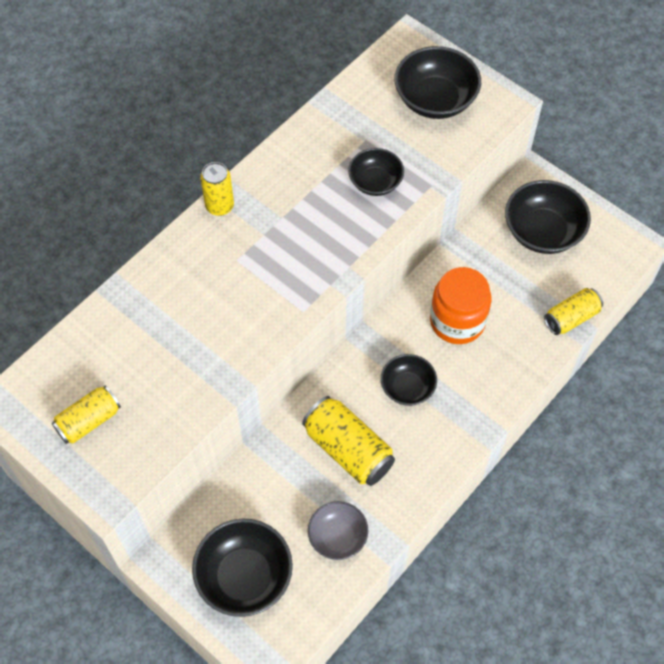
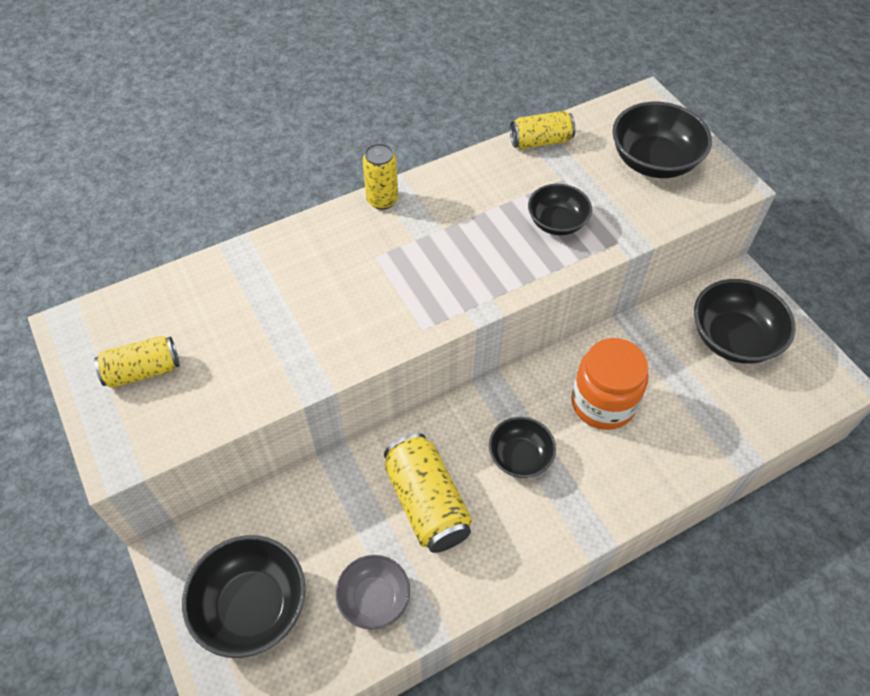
camera: 20 degrees right, 5 degrees down
(571, 318) = (737, 440): yellow can -> yellow can (540, 141)

